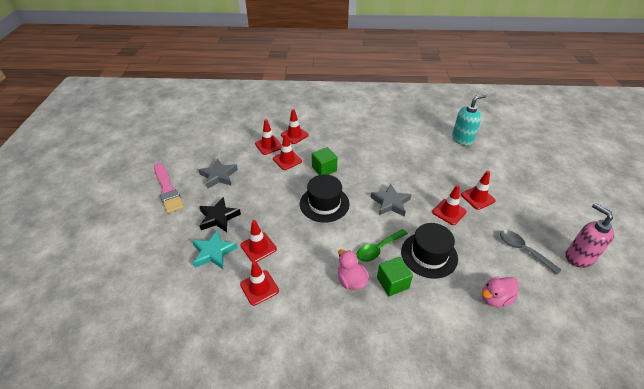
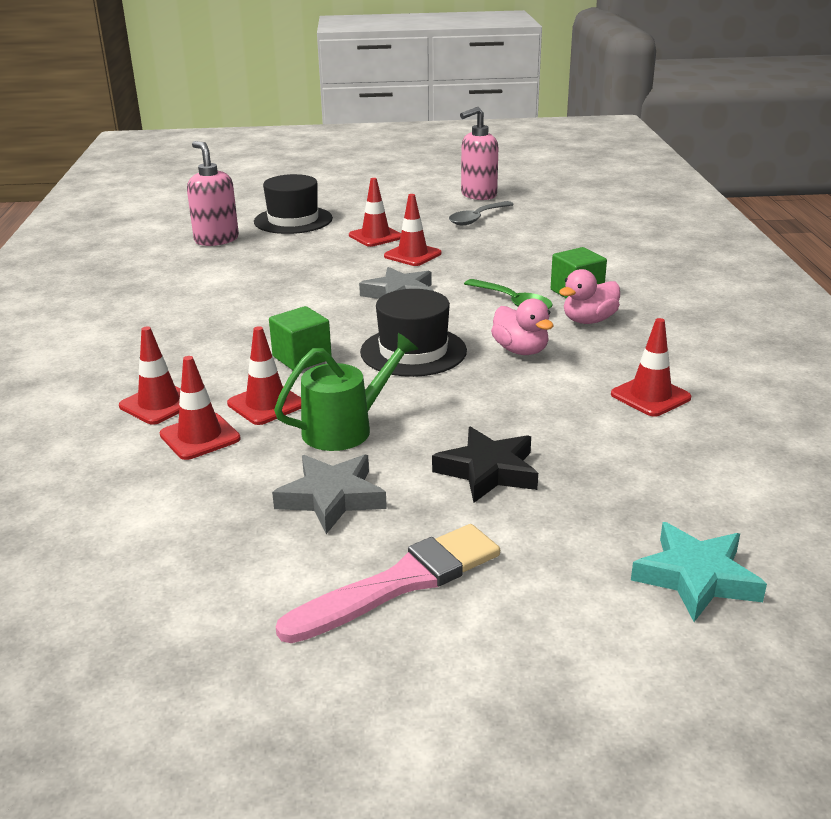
camera: 95 degrees left, 15 degrees down
(213, 252) = (594, 459): turquoise star -> turquoise star (696, 577)
(258, 247) = (556, 409): red traffic cone -> none
(263, 180) = (346, 428): none -> green watering can
(429, 255) = (509, 269): black hat -> black hat (293, 220)
(462, 139) = (216, 240): turquoise soap dispenser -> pink soap dispenser
(495, 298) = (567, 237): pink duck -> pink duck (520, 350)

